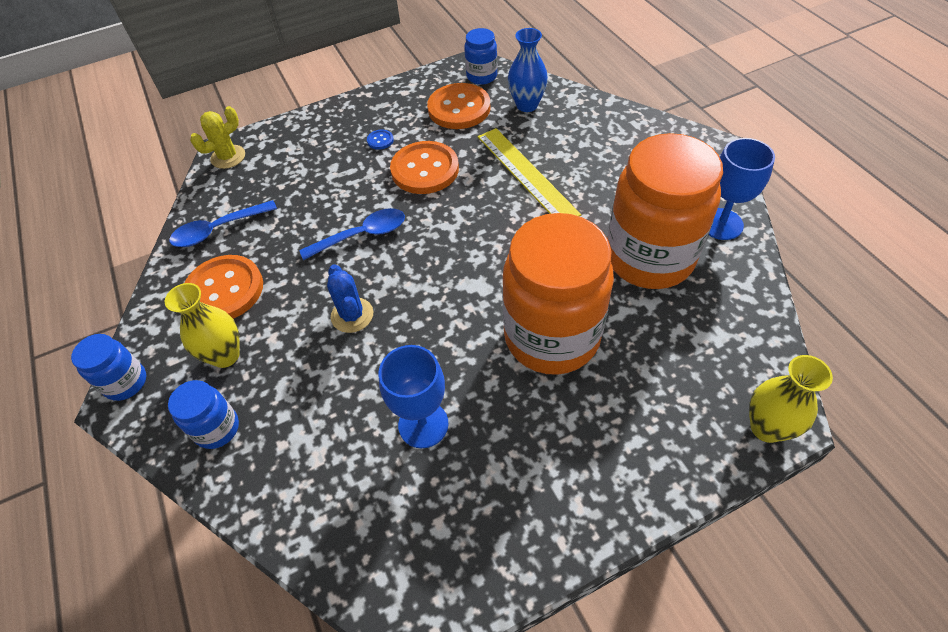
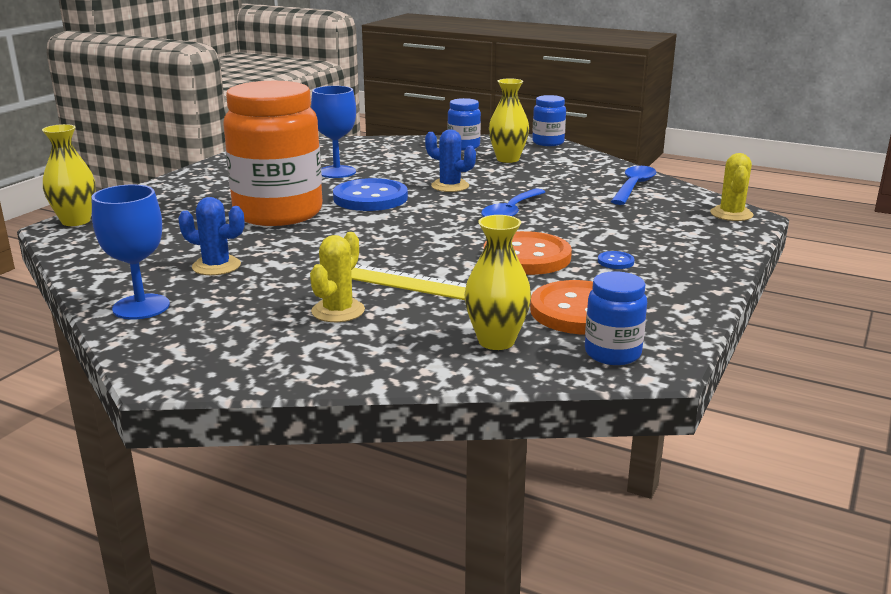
camera: 140 degrees right, 30 degrees down
(224, 290) = (564, 172): orange button -> none
(445, 327) = (370, 198): none -> blue button
(527, 105) = (496, 341): blue vase -> yellow vase
(592, 164) = (338, 311): none -> yellow cactus
(649, 258) = (216, 266): orange jar -> blue cactus

